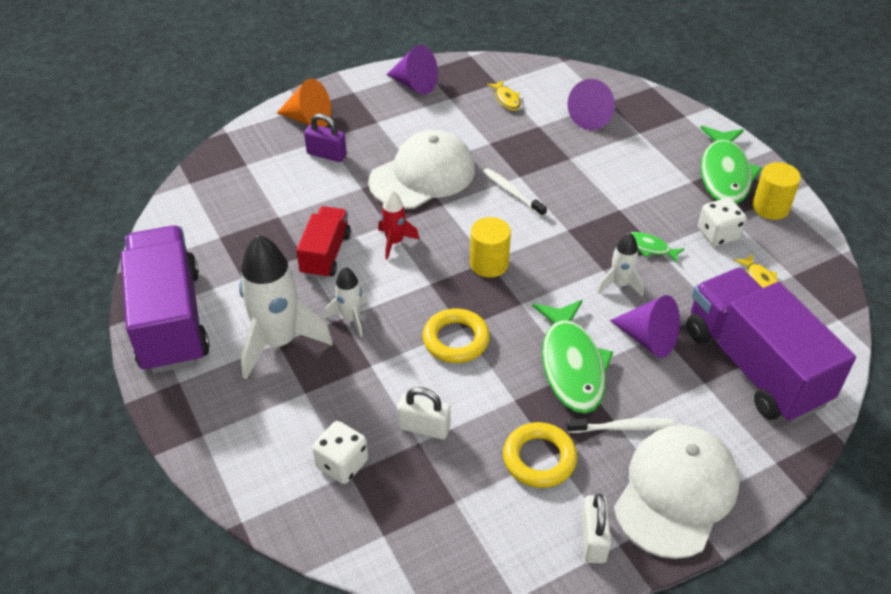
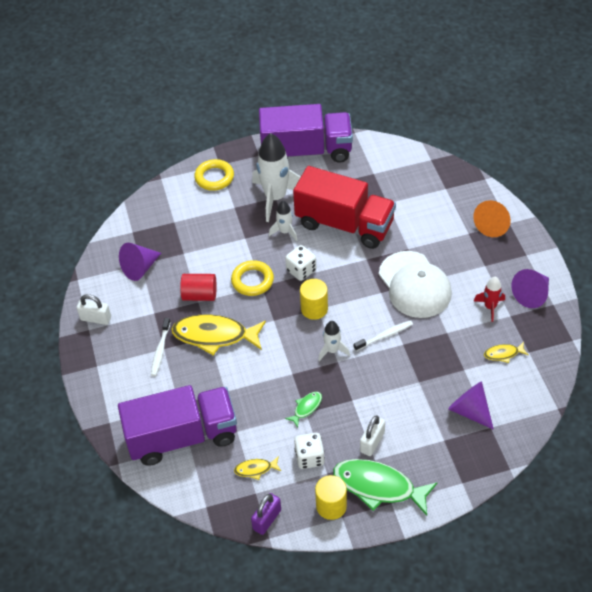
camera: 105 degrees right, 5 degrees up
(325, 254) = (344, 224): red truck -> red truck, size x1.84
(326, 154) = (449, 232): purple padlock -> purple padlock (267, 519)
(342, 464) = (181, 219): white dice -> white dice (301, 270)
(394, 242) = (347, 261): red rocket -> red rocket (490, 307)
(424, 427) = (192, 256): white padlock -> white padlock (372, 442)
(501, 400) = (200, 295): none -> red cylinder
(539, 458) = (153, 305): yellow ring -> yellow ring (214, 177)
(571, 365) = (214, 336): green fish -> yellow fish
(620, 284) = (275, 380): white rocket -> white rocket (332, 350)
(648, 339) = (223, 383): purple cone -> purple cone (140, 268)
(676, 492) = (108, 364): white cap -> none

